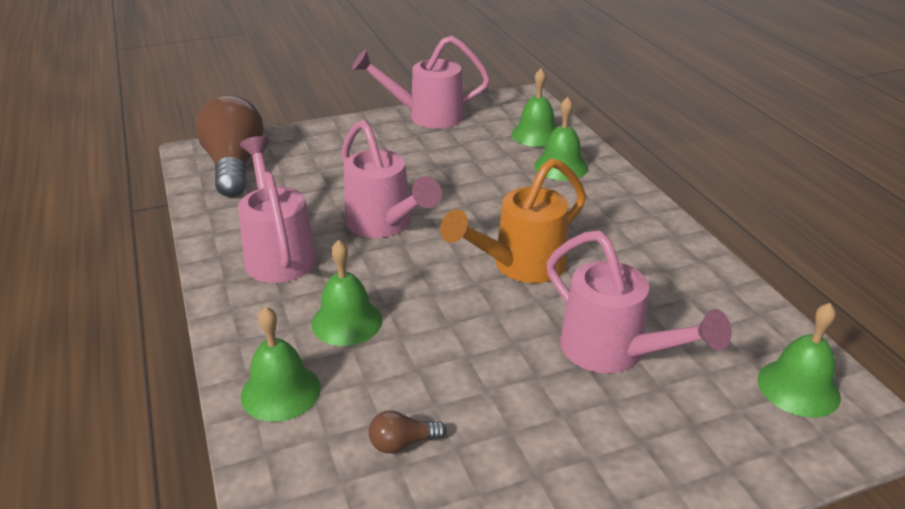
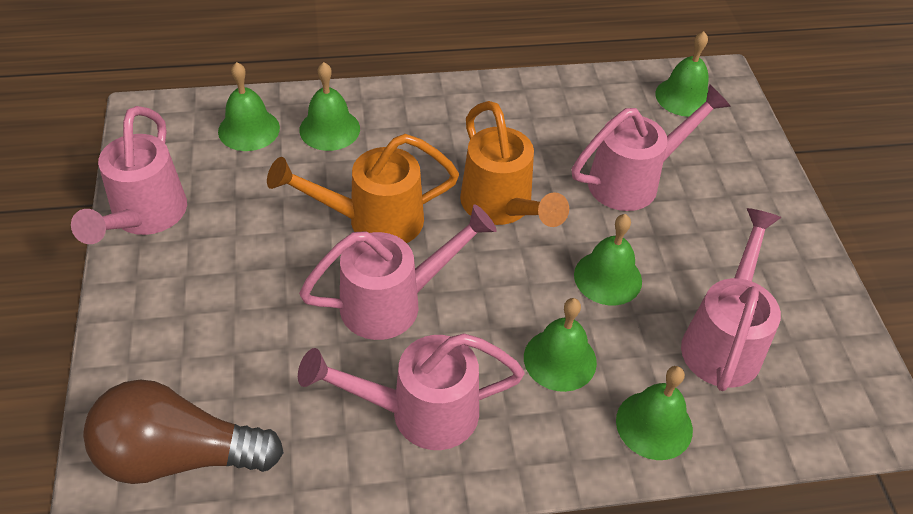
camera: 80 degrees left, 15 degrees up
(402, 443) = (724, 339): brown light bulb -> pink watering can
(459, 344) = (608, 277): none -> green bell
(467, 202) = (372, 221): none -> orange watering can

